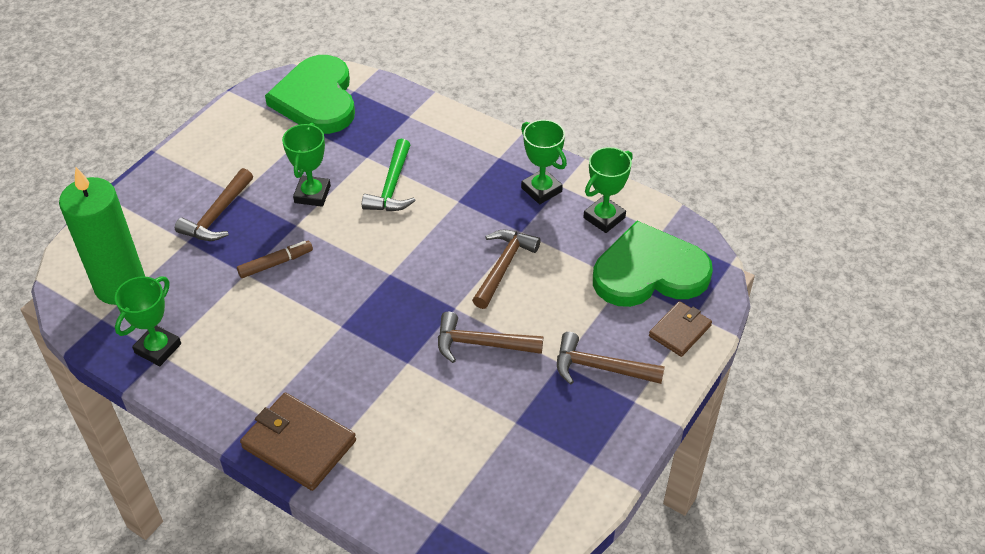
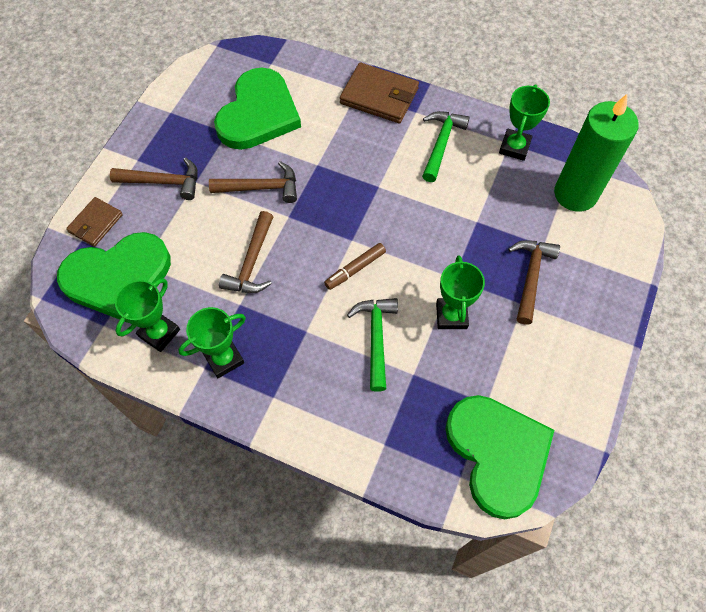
camera: 170 degrees right, 15 degrees up
(245, 365) = (441, 144): none -> green hammer
(275, 263) = (455, 235): brown marker -> brown marker (355, 269)
(470, 442) = (258, 113): none -> green heart
(541, 190) = (224, 359): green trophy -> green trophy turned 75 degrees counterclockwise

